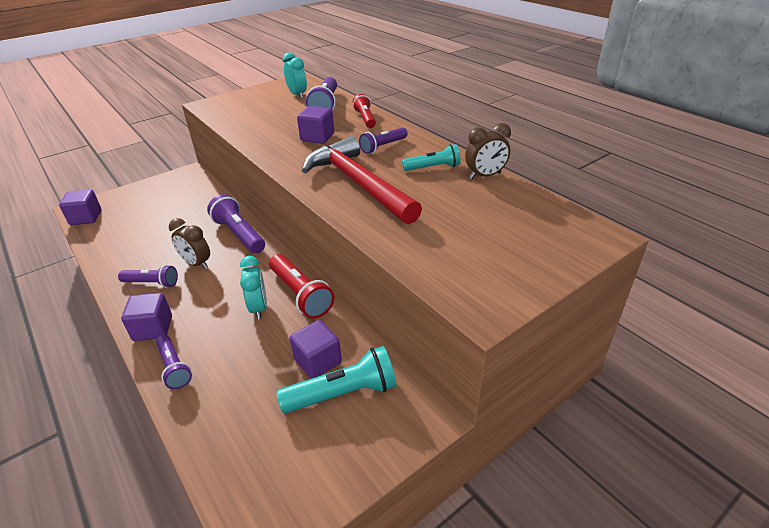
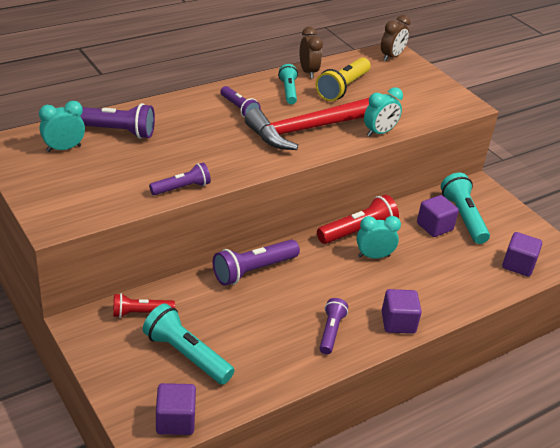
camera: 90 degrees left, 0 degrees up
(147, 214) = (186, 355): none -> turquoise flashlight
(174, 368) = (444, 304): purple flashlight -> purple flashlight (182, 188)
(196, 263) = (302, 300): brown clock -> brown clock (391, 57)
(317, 137) = (203, 143): purple cube -> purple cube (518, 265)
(365, 119) = (166, 110): red flashlight -> red flashlight (141, 313)
(368, 228) = (379, 132): none -> turquoise clock
(462, 199) = (343, 88): none -> yellow flashlight

